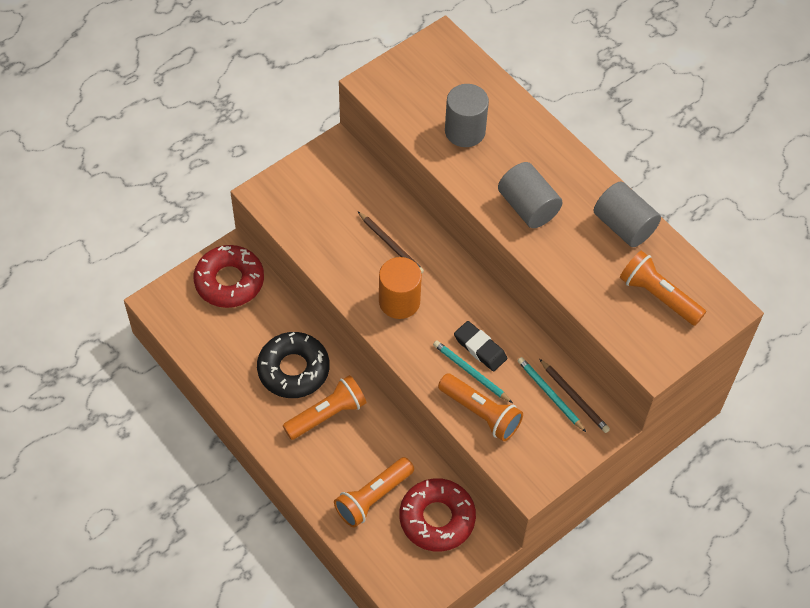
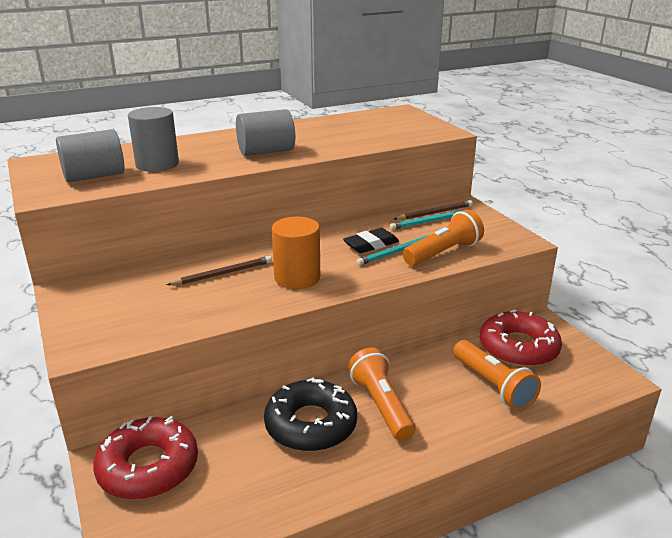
camera: 75 degrees left, 30 degrees down
(624, 226) = (310, 126): grey cylinder -> grey cylinder (94, 176)
(658, 296) = (383, 124): orange flashlight -> none

